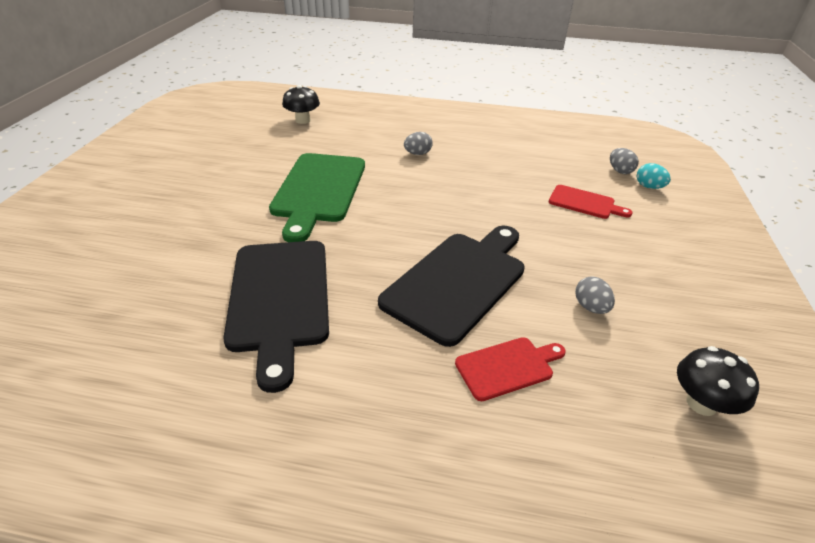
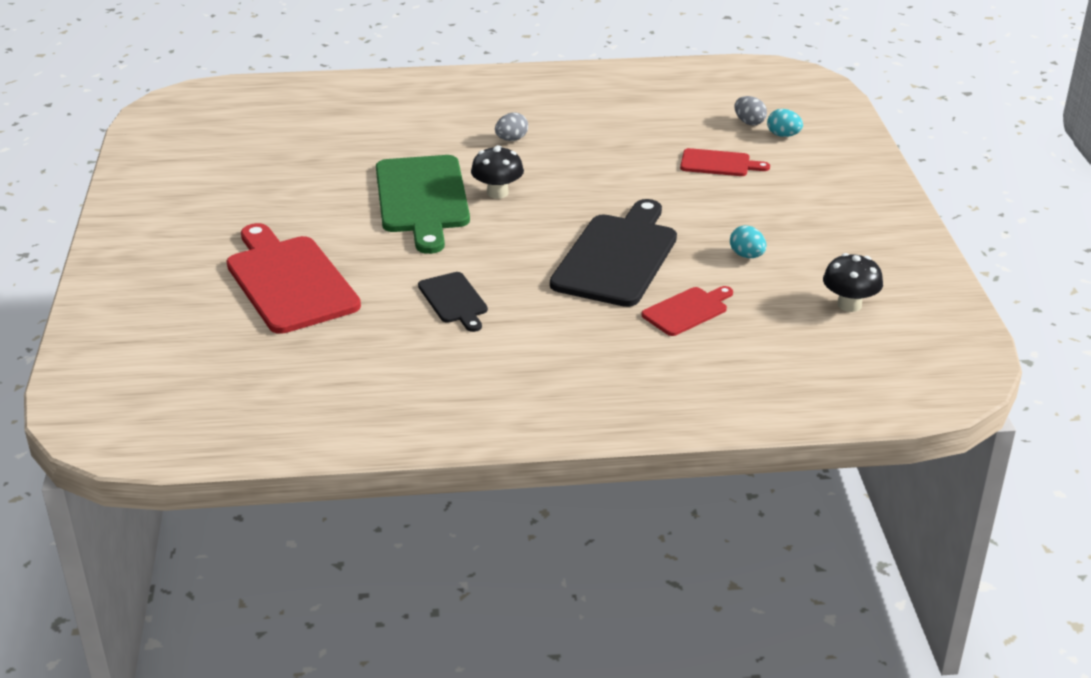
camera: 15 degrees left, 5 degrees down
(156, 246) = (289, 281): none -> red cutting board
(279, 299) = (454, 300): black cutting board -> black cutting board, size x0.51
(303, 120) = (342, 120): black mushroom -> black mushroom (497, 193)
(590, 307) = (747, 256): grey egg -> turquoise egg

